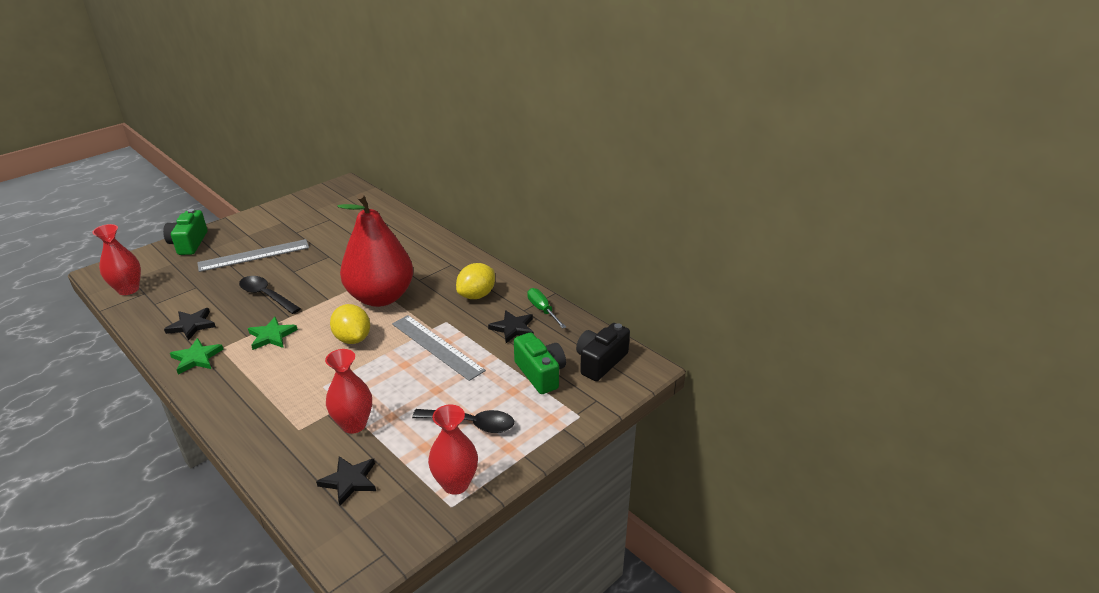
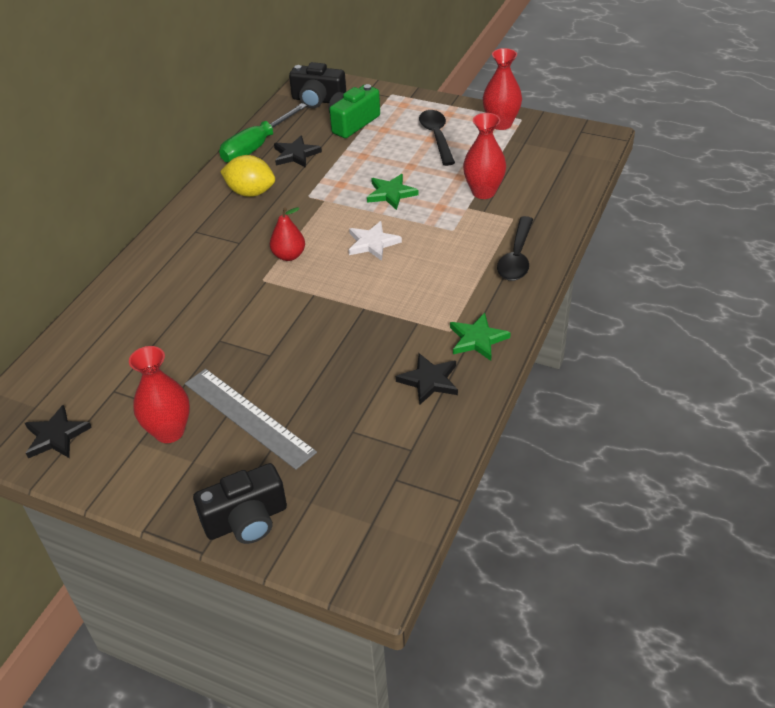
camera: 110 degrees left, 10 degrees up
(128, 289) = (398, 504): red vase -> red vase (169, 431)
(189, 243) = (246, 520): green camera -> black camera
(266, 296) = (335, 349): black spoon -> black spoon (517, 257)
(272, 336) = (405, 303): green star -> green star (391, 193)
(349, 481) = (539, 169): black star -> black star (56, 436)
(353, 338) = (372, 243): yellow lemon -> white star
(380, 297) = (289, 255): red pear -> red pear, size x0.40
(437, 346) = (351, 187): grey ruler -> none
(542, 310) = (256, 147): green screwdriver -> green screwdriver, size x1.58

